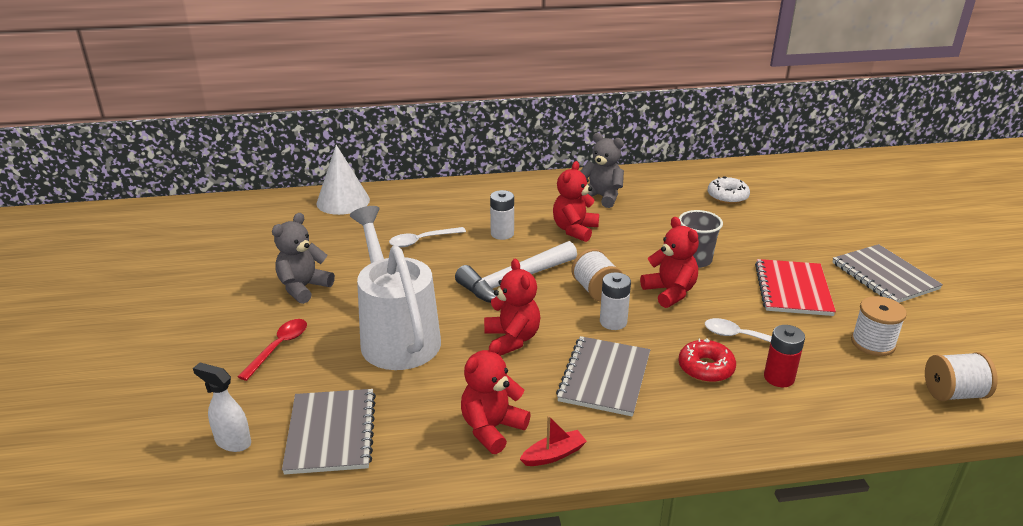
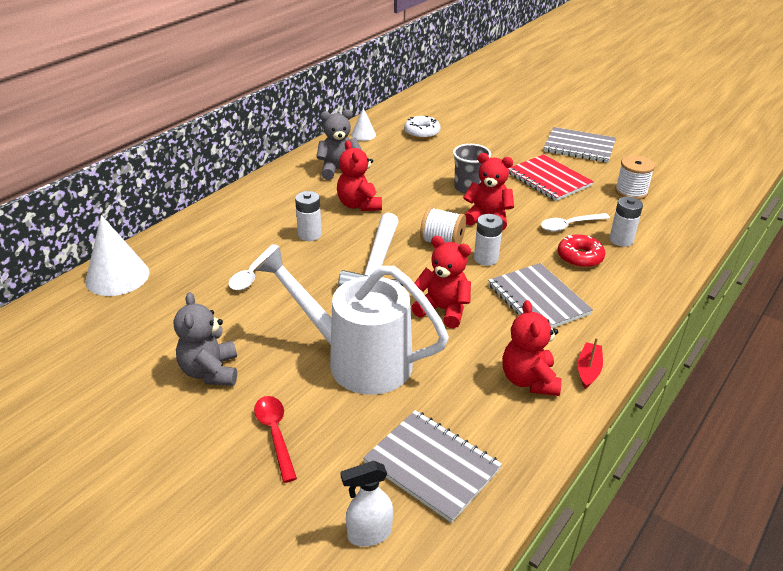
camera: 45 degrees left, 5 degrees up
(668, 177) = (363, 135): none -> white cone
(779, 377) = (621, 240): red battery -> white battery
(953, 393) = (701, 200): white spool -> none

